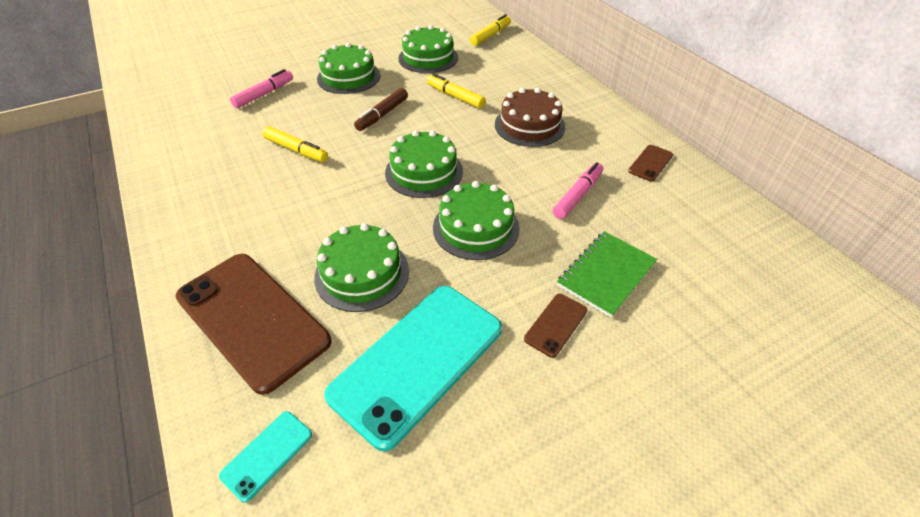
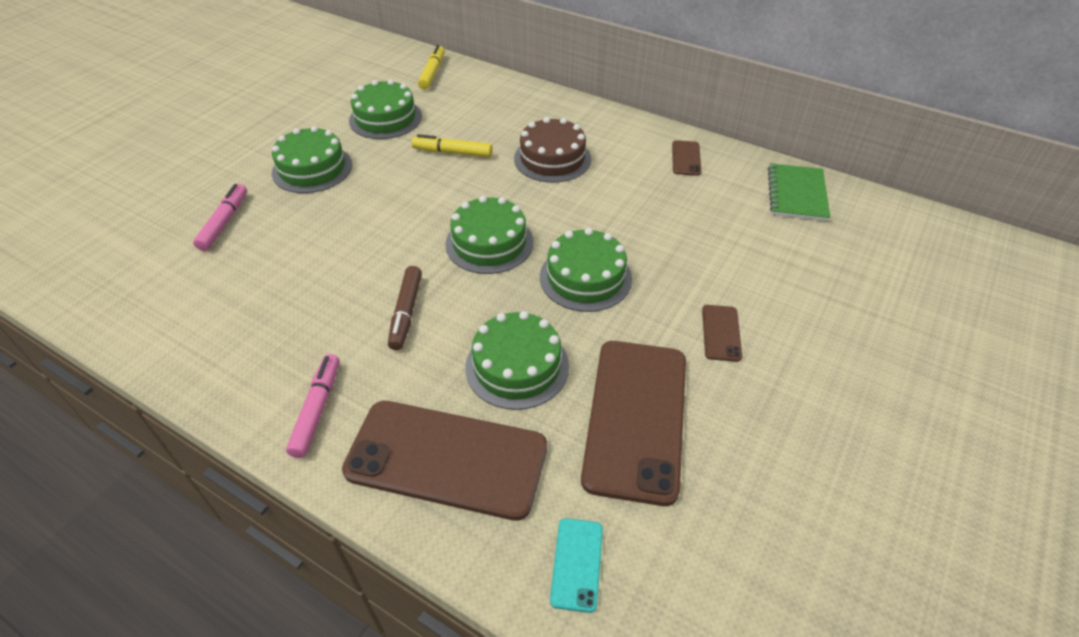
camera: 30 degrees left, 0 degrees up
(296, 150) = (328, 272): yellow marker -> none
(382, 115) = (391, 198): brown marker -> brown marker (406, 313)
(418, 361) = (636, 418): turquoise phone -> brown phone
(577, 195) = (649, 211): pink marker -> pink marker (317, 409)
(606, 274) = (726, 272): green notebook -> green notebook (797, 194)

